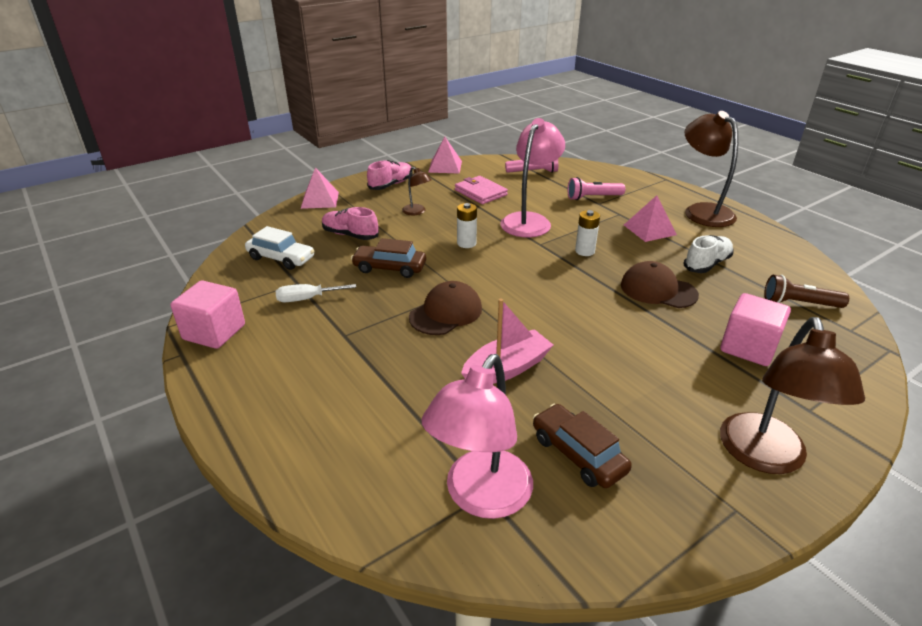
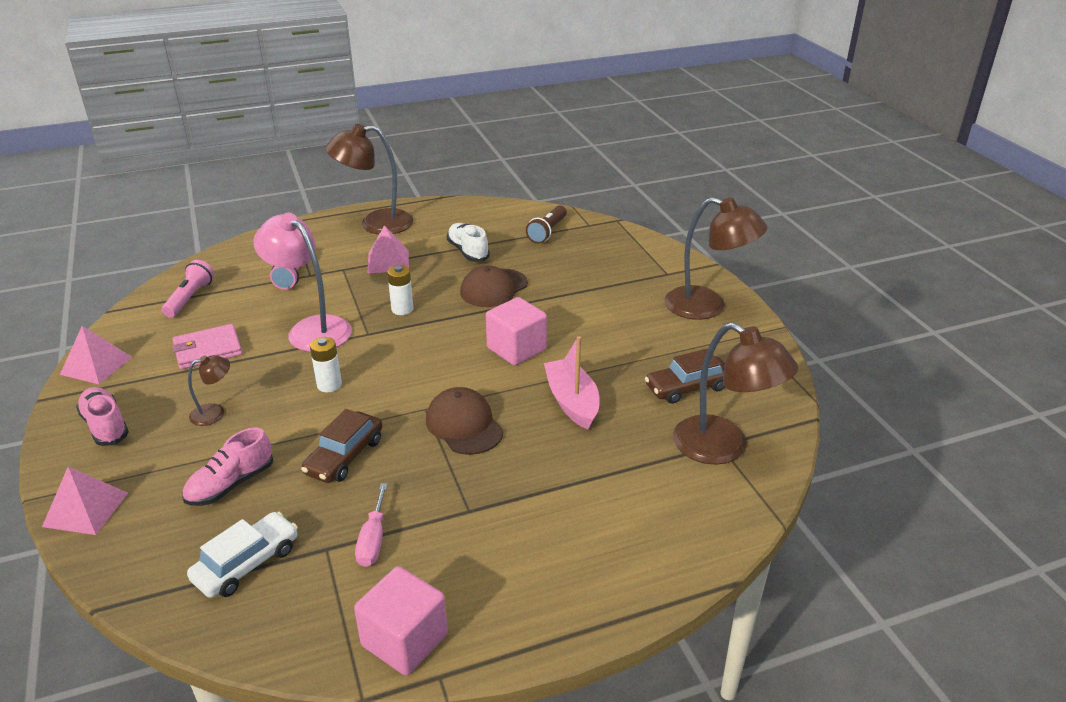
camera: 75 degrees left, 0 degrees up
(307, 299) = (373, 540): white screwdriver -> pink screwdriver
(481, 497) = (723, 448): pink lamp -> brown lamp
(748, 347) = (592, 273): pink cube -> pink cube (516, 349)

